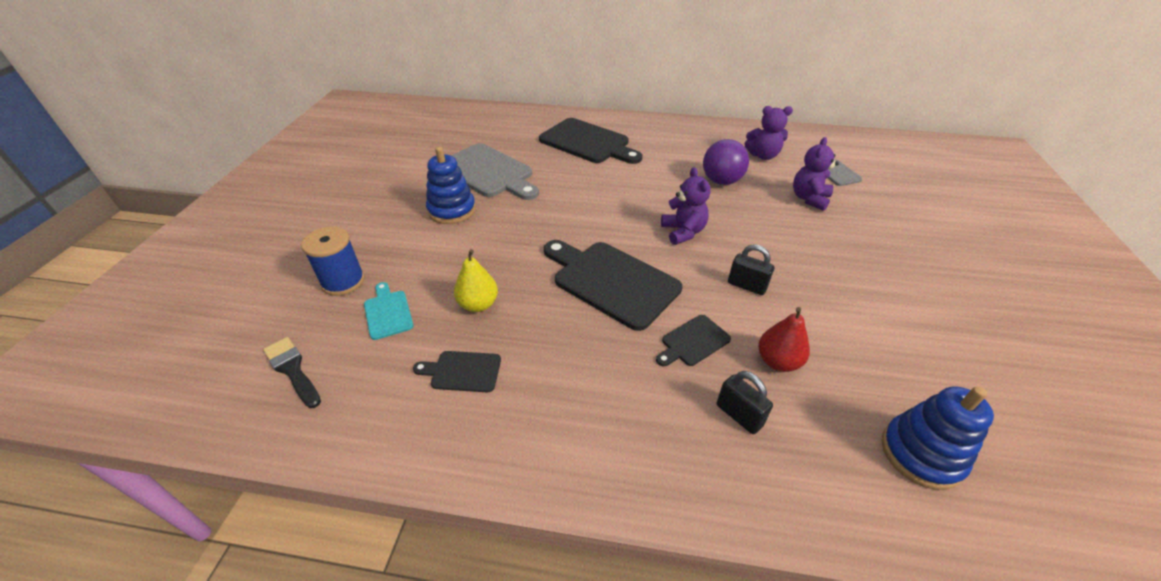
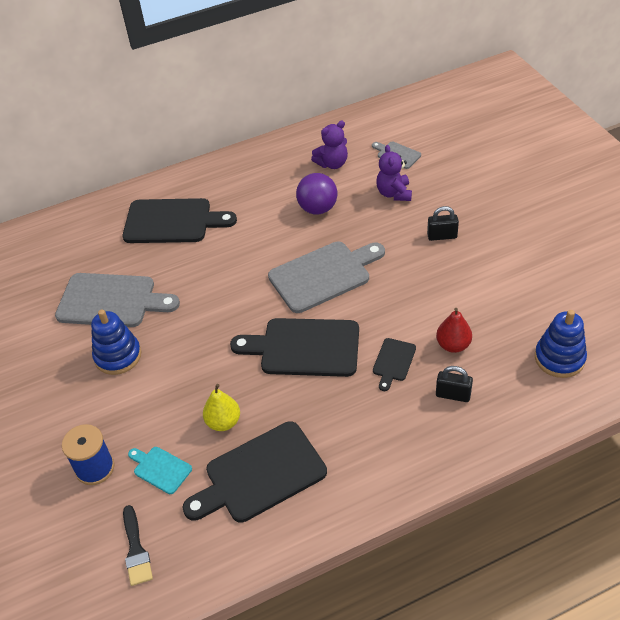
camera: 30 degrees left, 5 degrees up
(292, 370) = (136, 550): black brush -> black brush turned 120 degrees counterclockwise
(462, 371) = (260, 474): black cutting board -> black cutting board, size x2.06
(683, 232) = (323, 275): purple teddy bear -> grey cutting board
(746, 286) = (399, 298): black padlock -> black padlock (442, 236)

